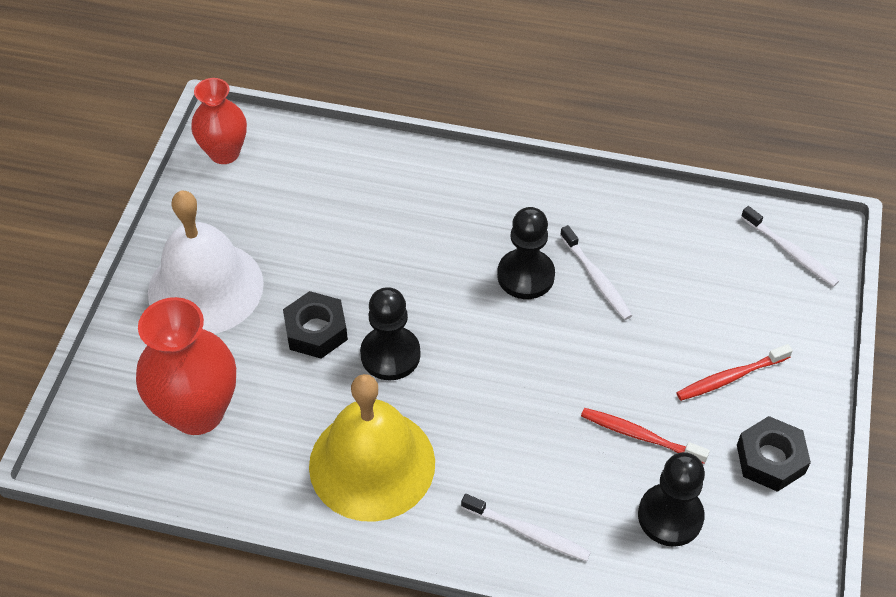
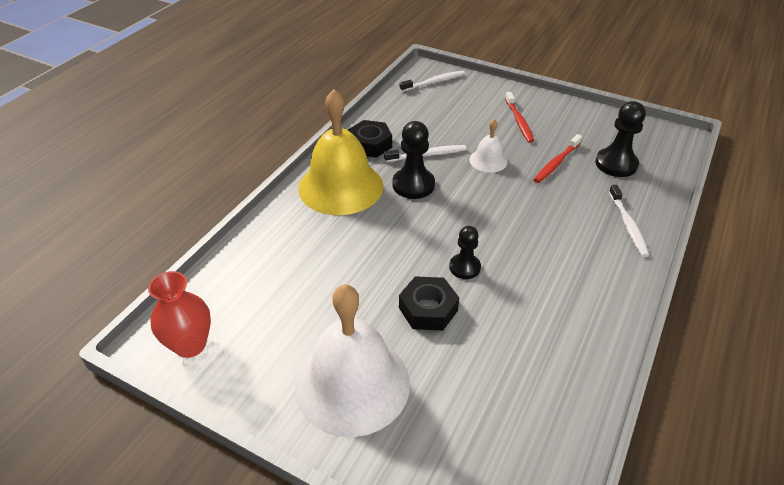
camera: 75 degrees left, 10 degrees down
(197, 412) = (497, 410): red vase -> none
(372, 464) = (565, 295): yellow bell -> yellow bell (341, 186)
(390, 355) = (464, 267): black pawn -> black pawn, size x0.64
(528, 532) = (627, 225): white toothbrush -> white toothbrush turned 135 degrees clockwise
(612, 350) = (488, 160): none -> white bell
(770, 459) = (578, 121): black nut -> black nut (370, 144)

